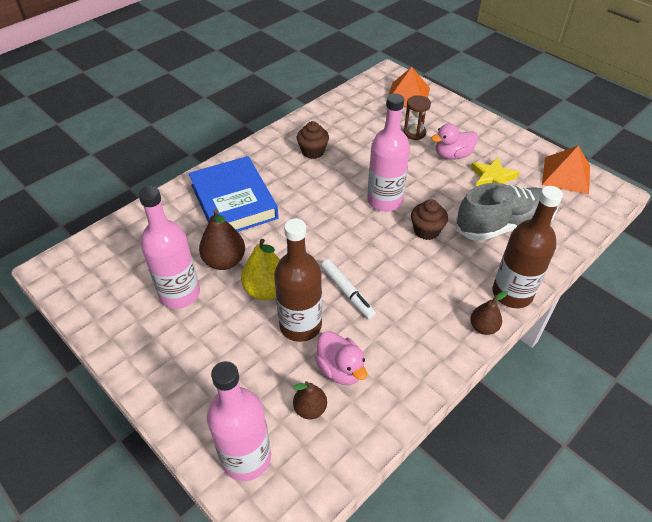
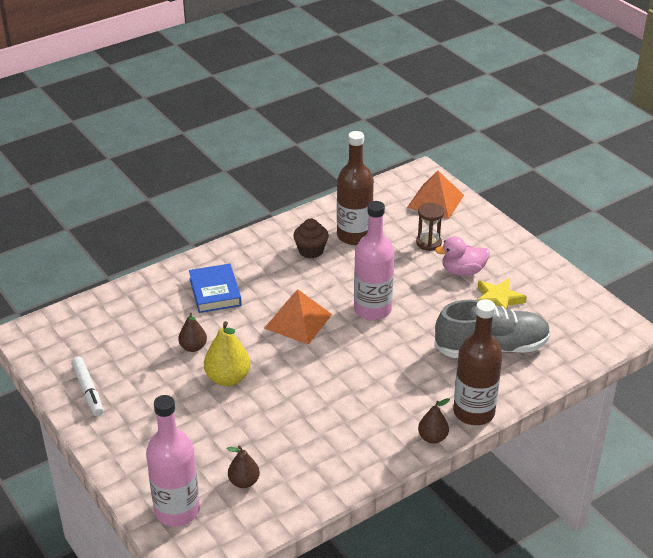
camera: 10 degrees right, 10 degrees down
(180, 294) = (144, 371): pink bottle -> none
(224, 261) = (193, 347): brown pear -> brown pear, size x0.62
(234, 201) = (215, 292): blue book -> blue book, size x0.63
(300, 325) = (253, 413): brown bottle -> brown bottle (354, 236)
(340, 369) = (281, 454): pink duck -> none
(347, 292) = (307, 390): white marker -> white marker (88, 390)
(426, 230) = (407, 343): brown cupcake -> none
(566, 175) = (581, 306): orange pyramid -> orange pyramid (298, 321)

